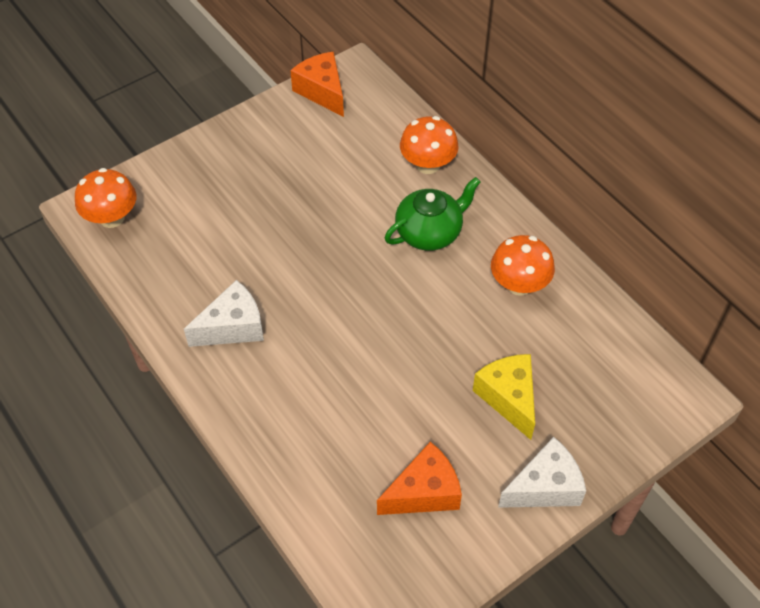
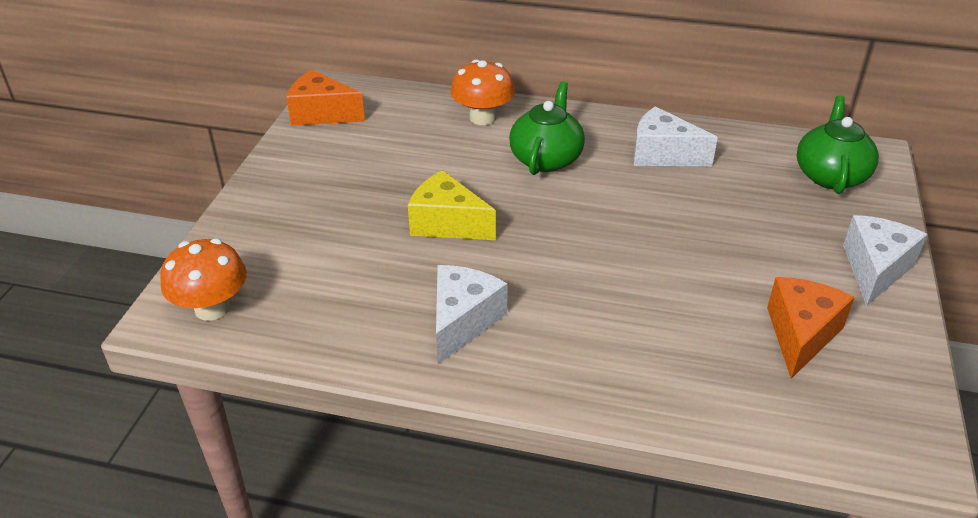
camera: 40 degrees left, 15 degrees down
(508, 398) = (763, 229): yellow cheese -> yellow cheese (447, 223)
(519, 284) = (662, 154): orange mushroom -> white cheese
(625, 390) = (830, 175): none -> green teapot

